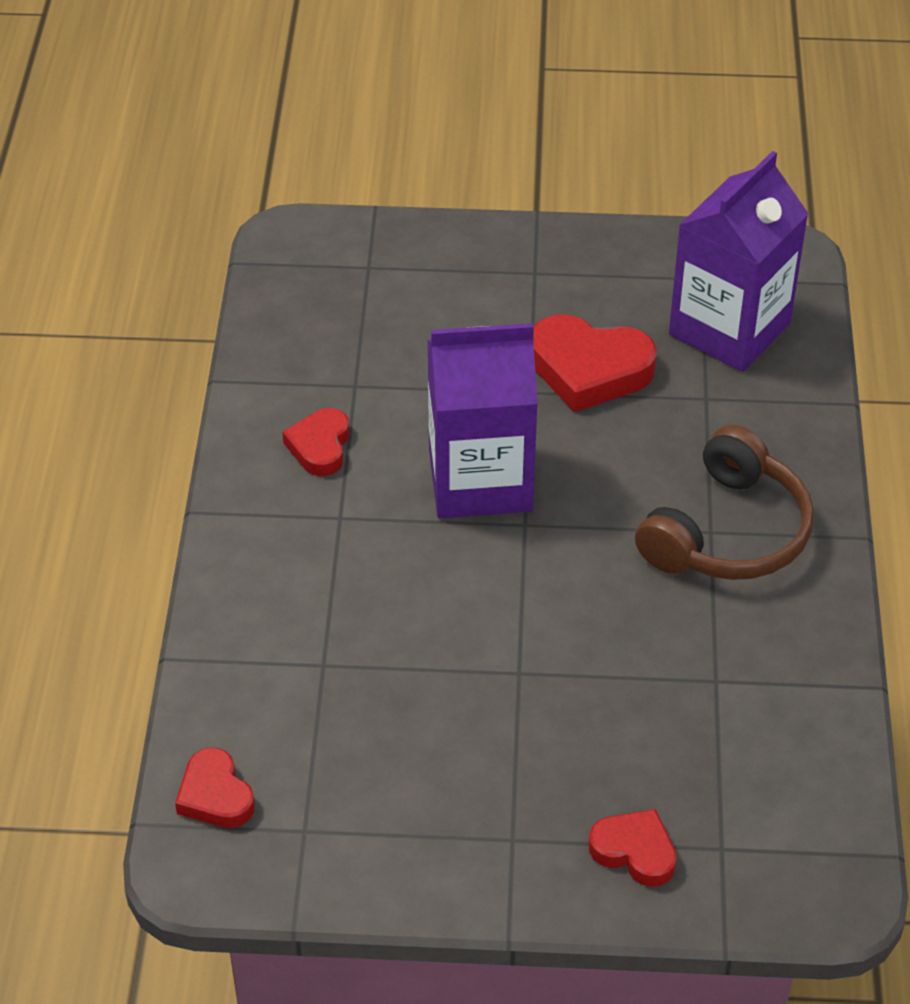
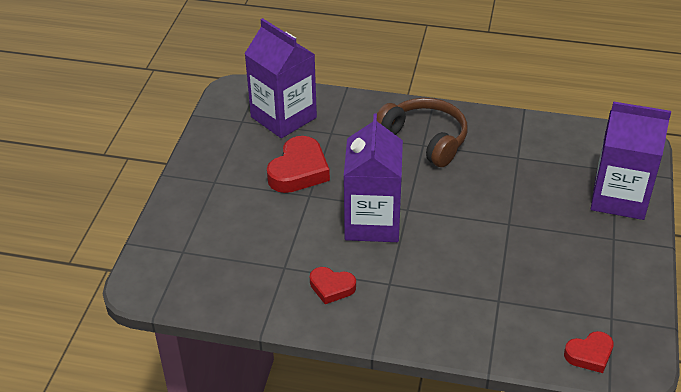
camera: 80 degrees left, 5 degrees down
(634, 851) = (619, 198): red heart -> purple carton

